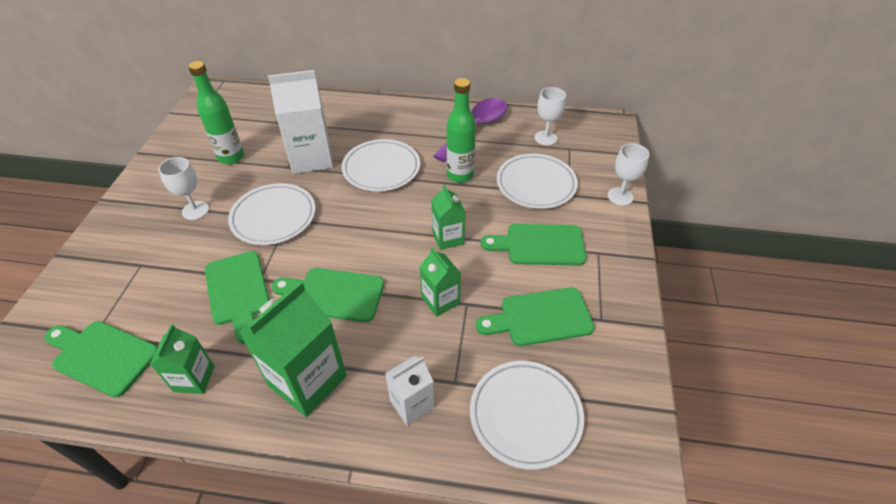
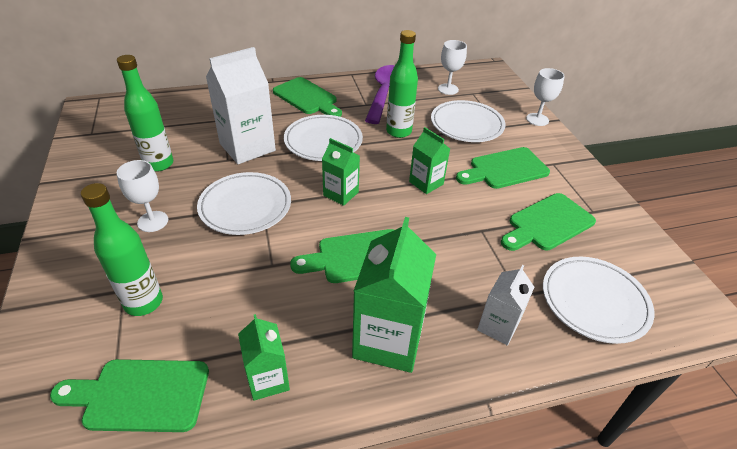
camera: 25 degrees left, 5 degrees down
(148, 280) = (143, 302): none -> green bottle
(238, 292) = (257, 283): green cutting board -> green cutting board (307, 98)
(440, 300) = (457, 234): green carton -> green carton (341, 194)

